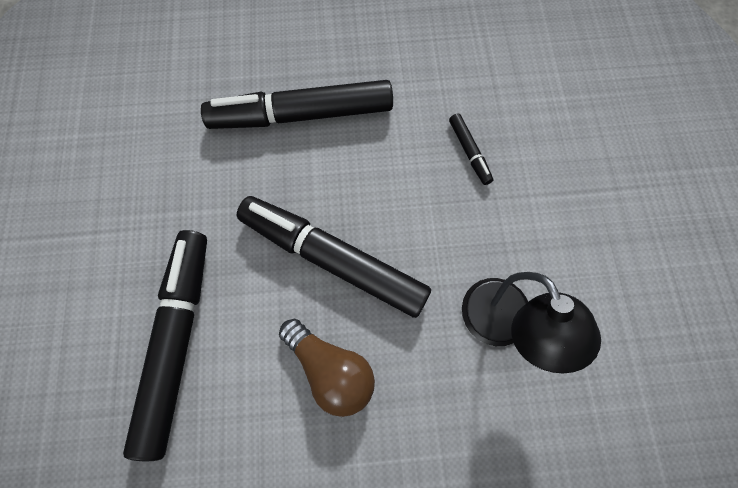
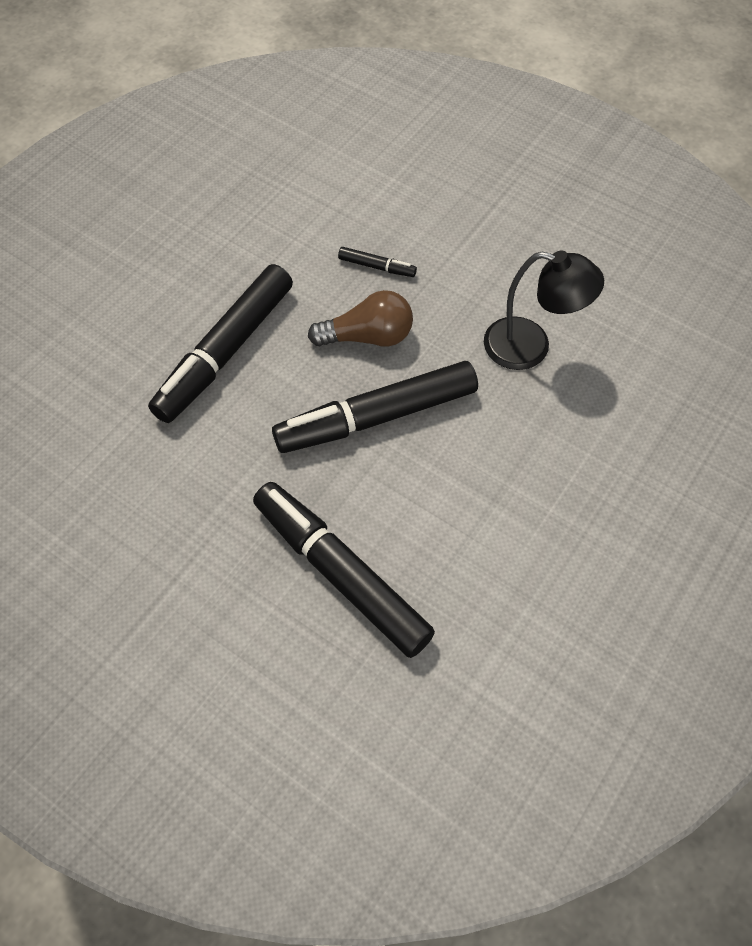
camera: 50 degrees left, 10 degrees down
(330, 370) = (464, 479): brown light bulb -> brown light bulb (368, 337)

